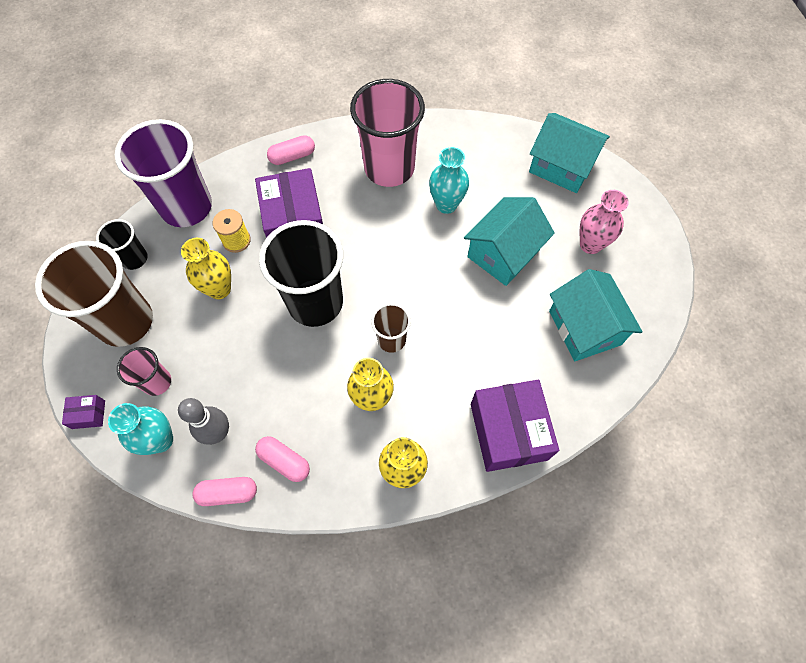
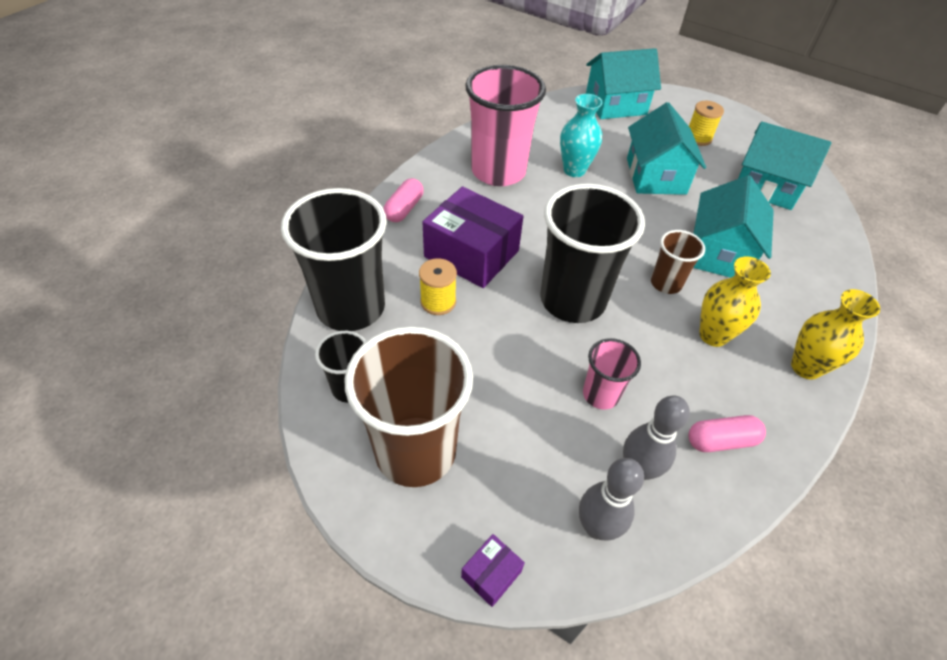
camera: 45 degrees left, 15 degrees down
(157, 382) = (522, 478): pink cup -> pink cup (600, 394)
(160, 440) = (596, 527): turquoise vase -> grey bowling pin
(186, 207) = (351, 307): purple cup -> black cup
(219, 289) = (474, 351): yellow vase -> none
(228, 493) = (717, 512): pink capsule -> none
(462, 348) = (719, 253): none -> turquoise house
(508, 431) = (822, 282): purple box -> none
(590, 244) = (698, 138): pink vase -> yellow spool

